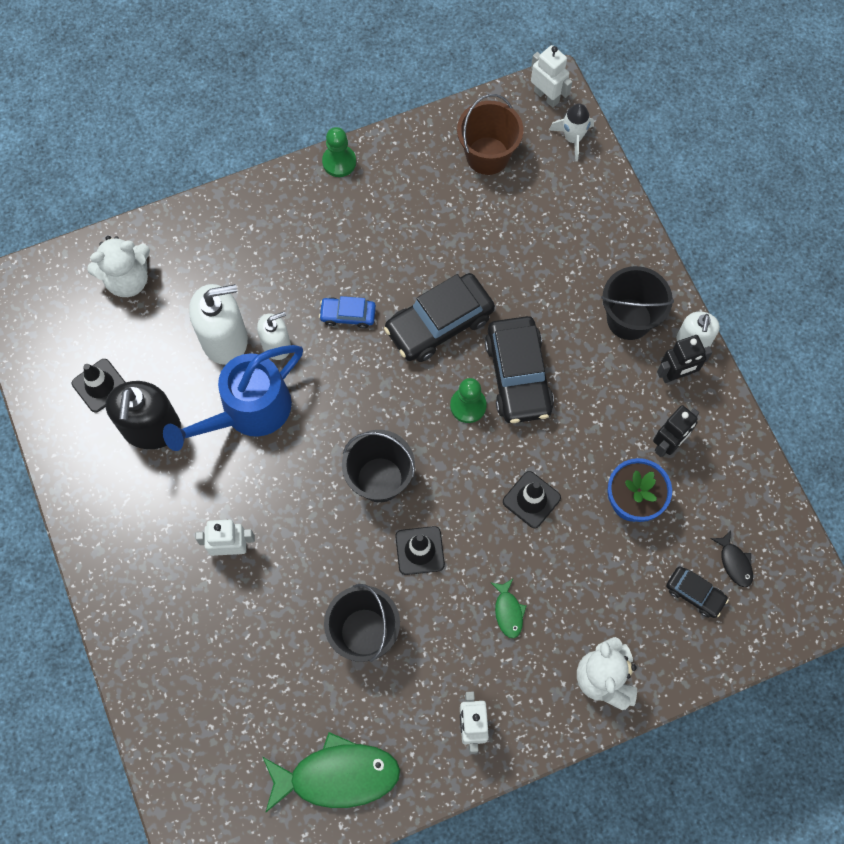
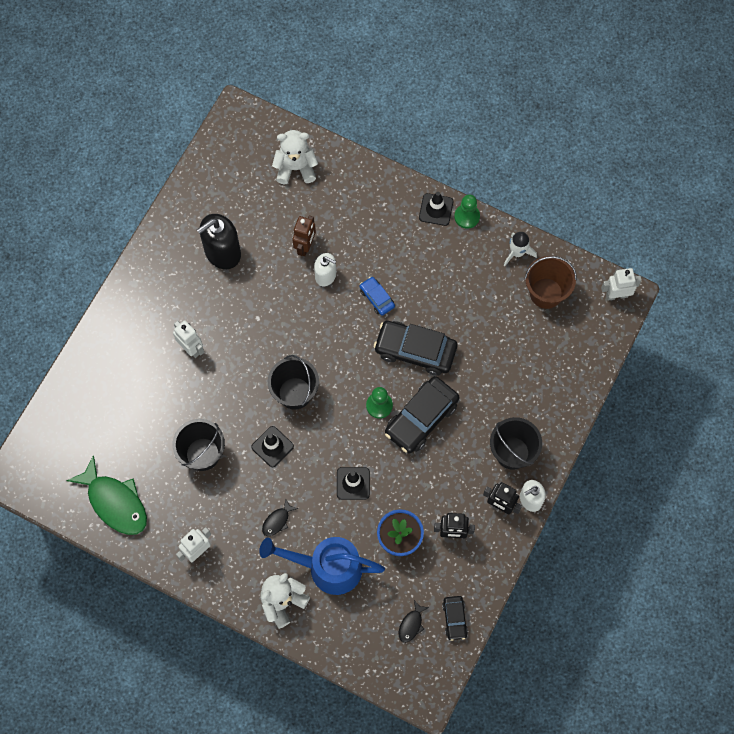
camera: 50 degrees right, 0 degrees up
(100, 385) = (223, 206): black traffic cone -> black traffic cone (436, 209)
(128, 279) = (295, 168): white teddy bear -> white teddy bear turned 150 degrees clockwise
(224, 339) = (305, 246): white soap dispenser -> brown robot
(247, 412) = (274, 293): blue watering can -> blue watering can (326, 567)
(508, 612) = (277, 521): green fish -> black fish
(546, 96) = (616, 295): white robot -> white robot turned 105 degrees counterclockwise
(573, 138) = (602, 331): white rocket -> white rocket (517, 252)
(695, 594) = (373, 615): black car -> black car (454, 619)

